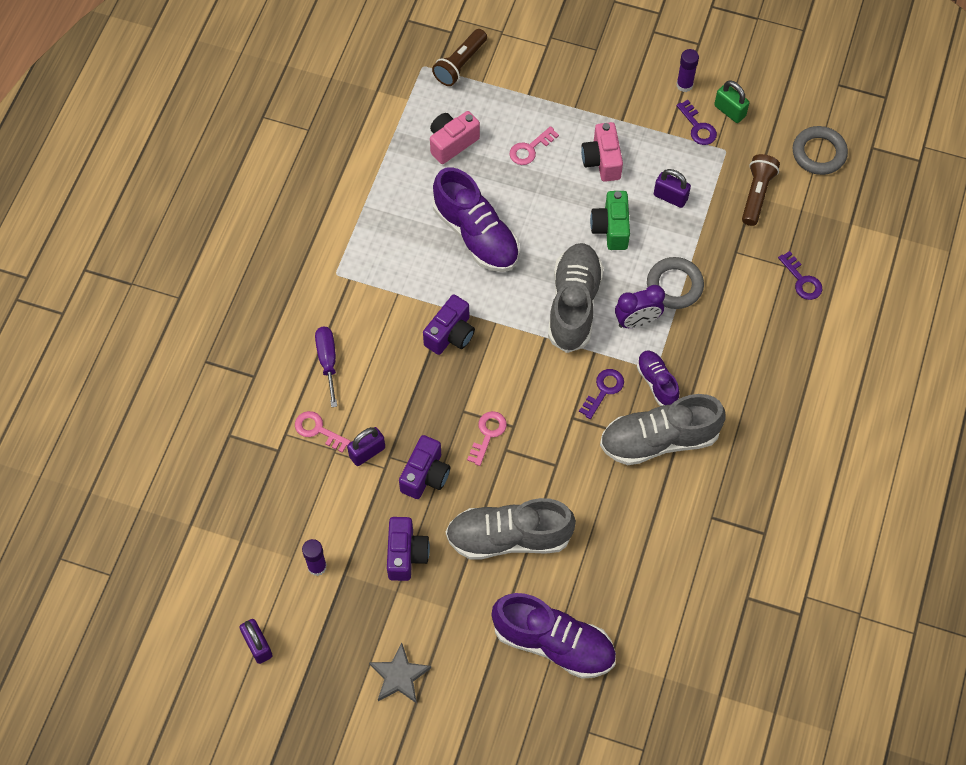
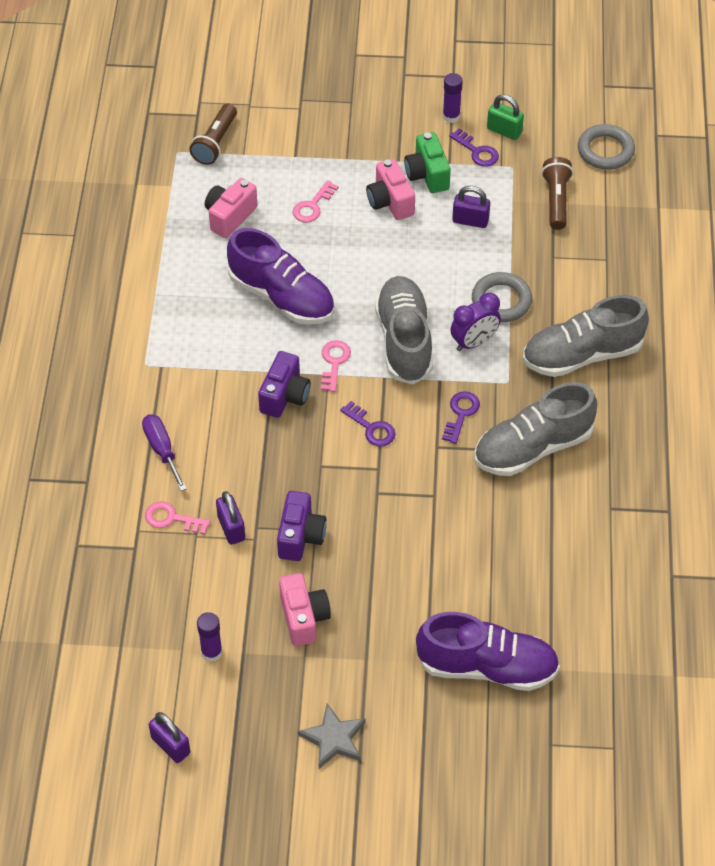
camera: 15 degrees left, 10 degrees down
(367, 452) = (231, 528): purple padlock -> purple padlock turned 60 degrees counterclockwise
(406, 554) = (303, 618): purple camera -> pink camera
(487, 434) = (354, 482): pink key -> pink key (334, 363)
(509, 537) = (407, 576): grey shoe -> grey shoe (582, 355)
(611, 228) = (419, 262): green camera -> green camera (427, 174)
(657, 382) = (513, 394): purple shoe -> none
(802, 280) = (627, 269): purple key -> purple key (371, 428)

